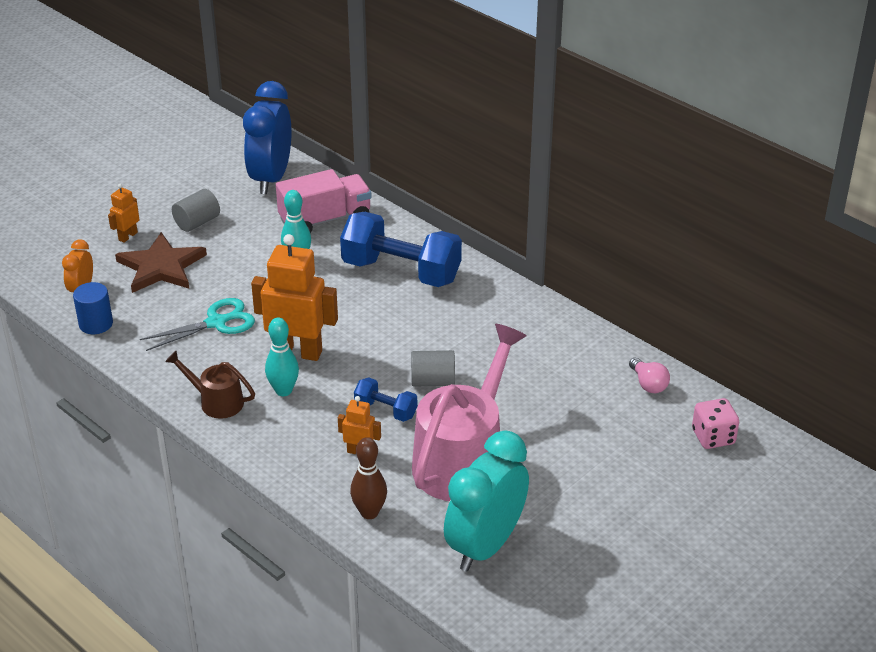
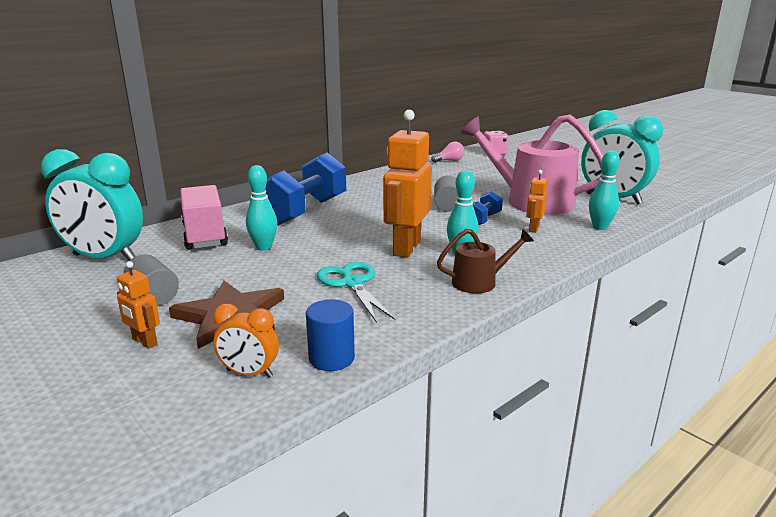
camera: 85 degrees left, 15 degrees down
(216, 402) = (479, 282): brown watering can -> brown watering can turned 135 degrees counterclockwise
(271, 178) = (104, 258): blue clock -> turquoise clock
(369, 512) = (600, 227): brown bowling pin -> turquoise bowling pin

